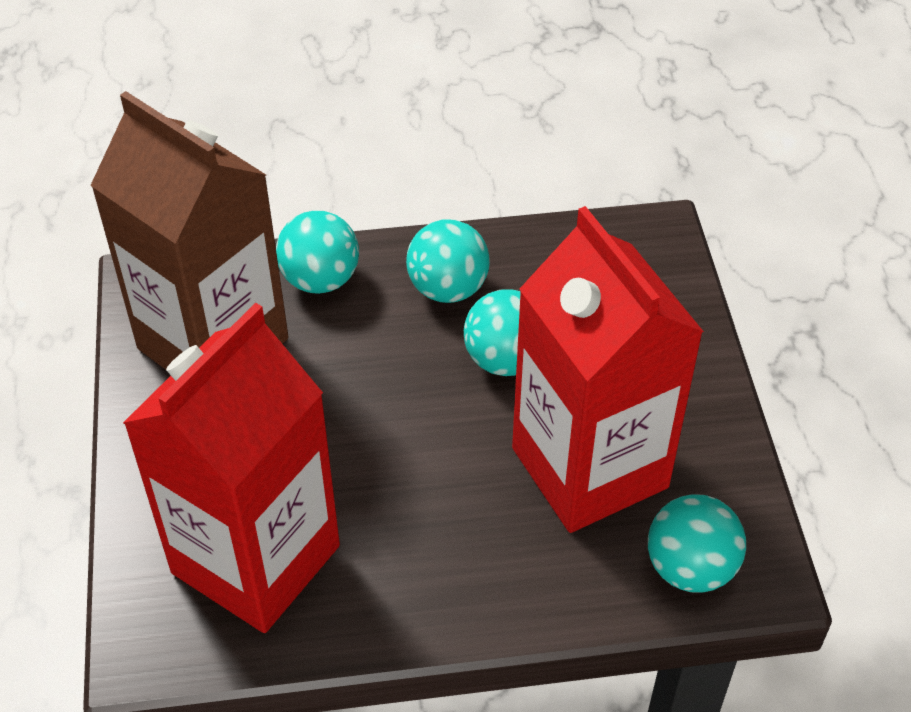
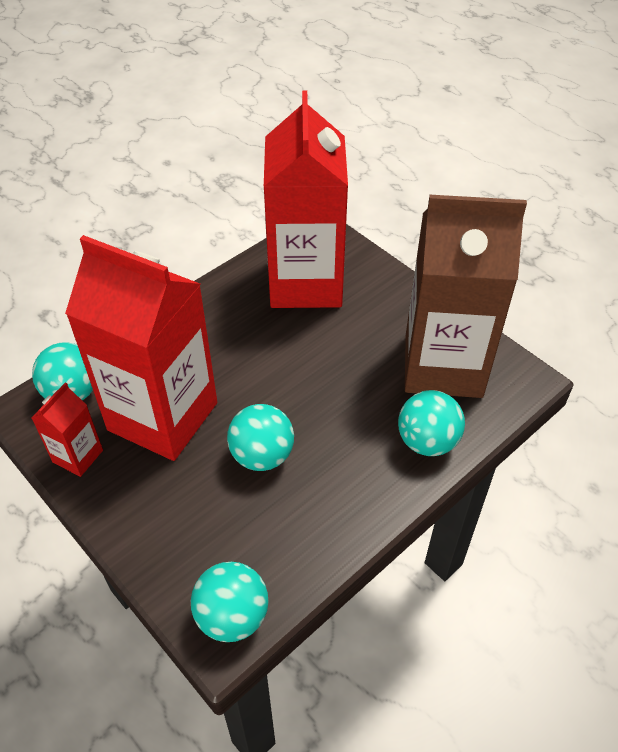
camera: 145 degrees right, 0 degrees up
(448, 288) = (340, 485): turquoise ball -> turquoise ball (232, 616)
(720, 474) = (78, 456): none -> red carton

